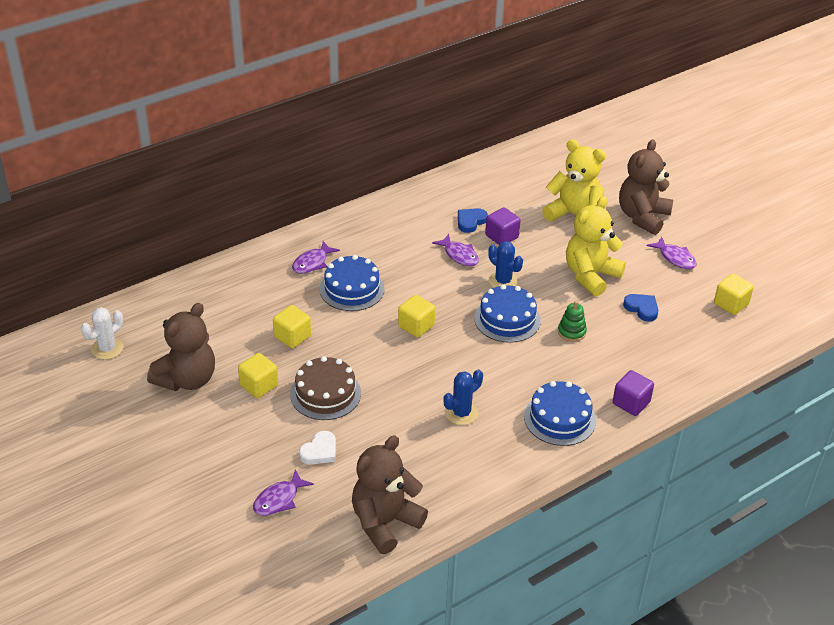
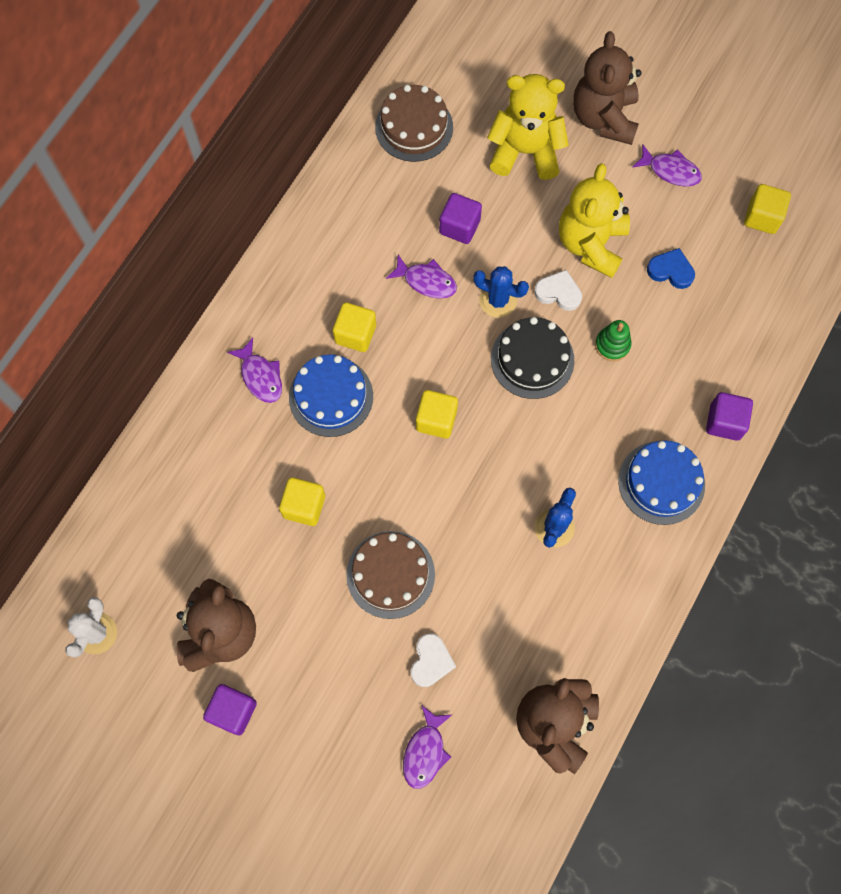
camera: 25 degrees left, 30 degrees up
(163, 423) = (233, 711): none -> purple cube
(259, 385) = (309, 600): yellow cube -> yellow cube (355, 334)
(312, 263) = (260, 376): purple fish -> purple fish turned 45 degrees counterclockwise
(470, 221) = (410, 218): blue heart -> none
(504, 180) = (414, 127): none -> brown cake
(507, 319) = (532, 359): blue cake -> black cake
(550, 292) = (558, 292): none -> white heart

